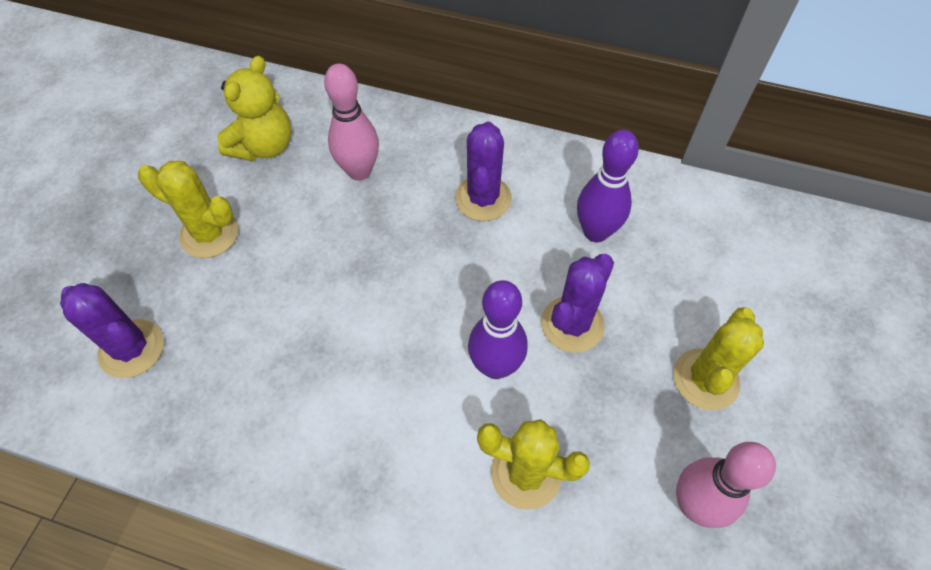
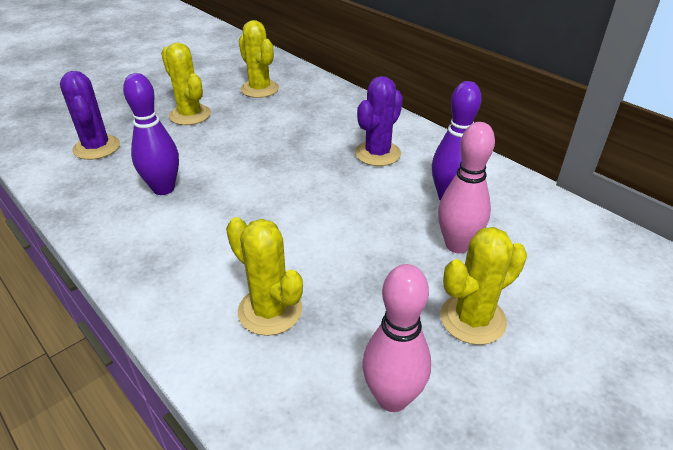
camera: 30 degrees right, 20 degrees down
(264, 146) = (259, 89): yellow teddy bear -> yellow cactus
(359, 171) = (306, 116): pink bowling pin -> pink bowling pin (457, 245)
(495, 366) = (305, 241): purple bowling pin -> purple bowling pin (163, 188)
(572, 324) = (385, 241): purple cactus -> none

